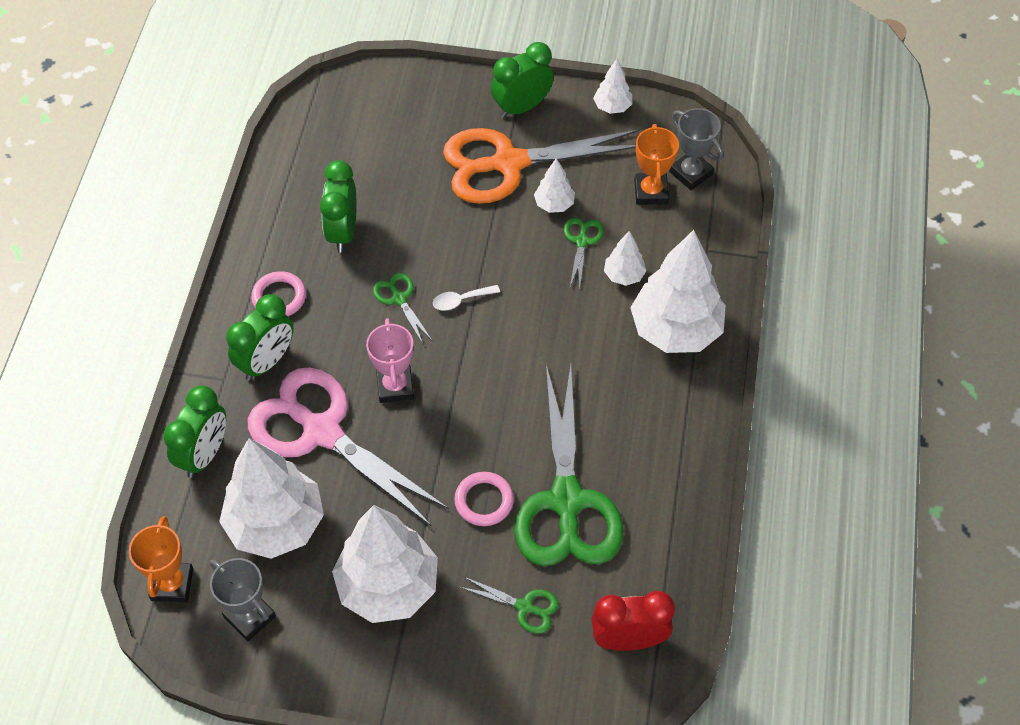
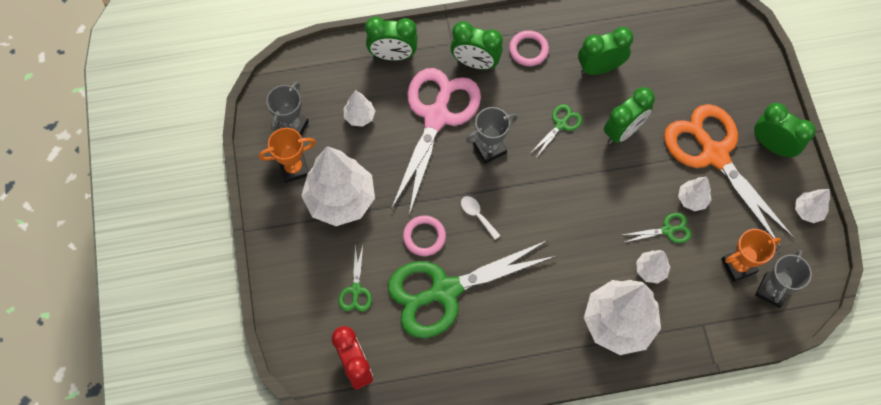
camera: 70 degrees right, 10 degrees up
(172, 584) = (298, 75): orange trophy -> orange trophy (294, 168)
(276, 524) = (359, 116): white tree -> white tree, size x0.46
(395, 386) = (489, 148): pink trophy -> grey trophy
(438, 239) = (623, 131): none -> green clock
(460, 300) = (577, 165): white spoon -> white spoon (477, 215)

